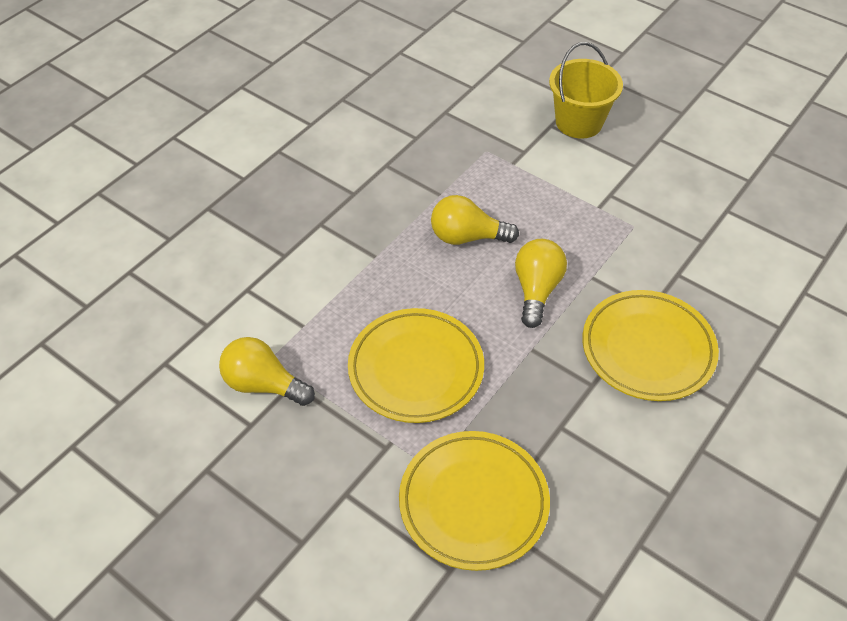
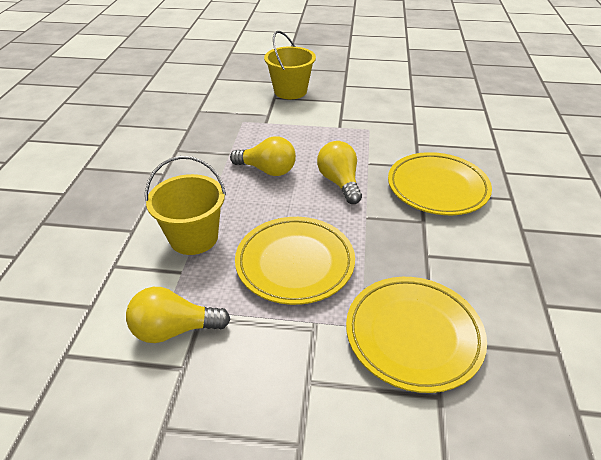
camera: 30 degrees left, 10 degrees down
(337, 292) = (194, 237): none -> yellow bucket
(467, 237) = (267, 170): yellow light bulb -> yellow light bulb turned 135 degrees counterclockwise

